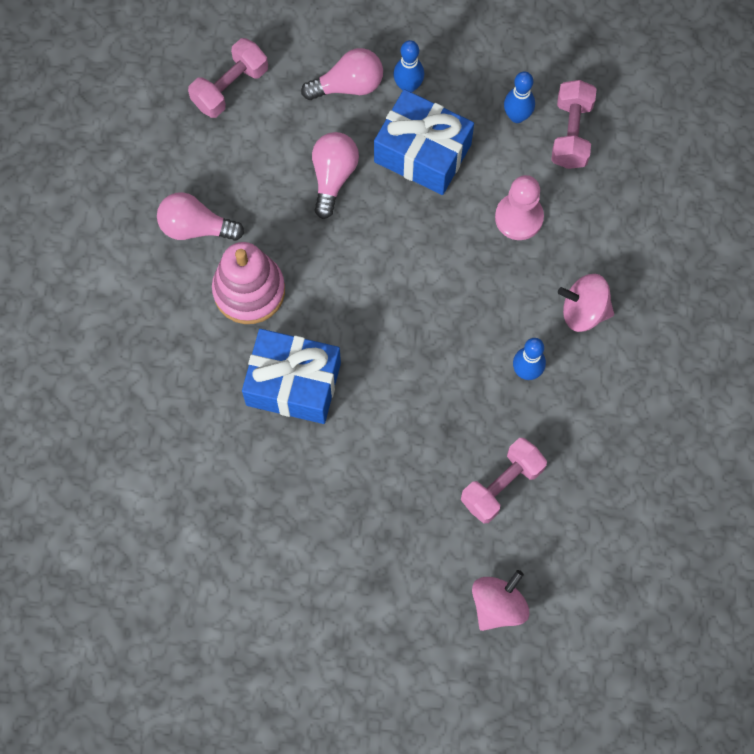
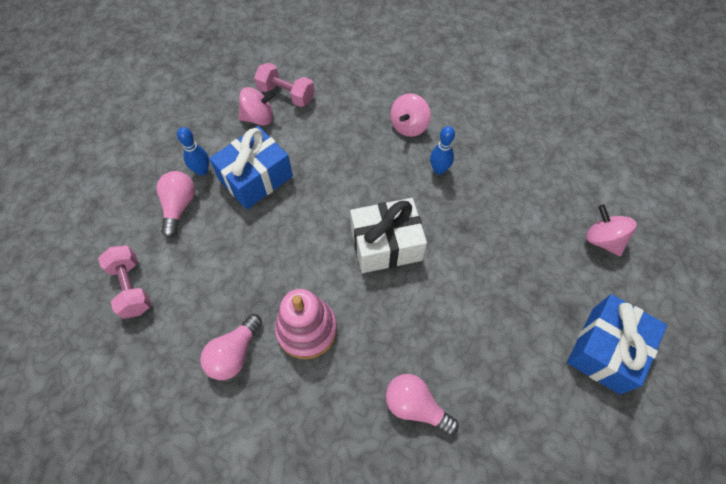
camera: 70 degrees left, 10 degrees down
(293, 384) = (396, 321): blue gift -> blue gift (605, 350)
(333, 177) = (244, 239): pink light bulb -> pink light bulb (415, 406)
(388, 340) = (386, 244): none -> white gift
(501, 485) = (515, 209): pink dumbbell -> none
(517, 116) = (259, 118): blue bowling pin -> pink spinning top
(519, 217) = (329, 139): pink pawn -> none

